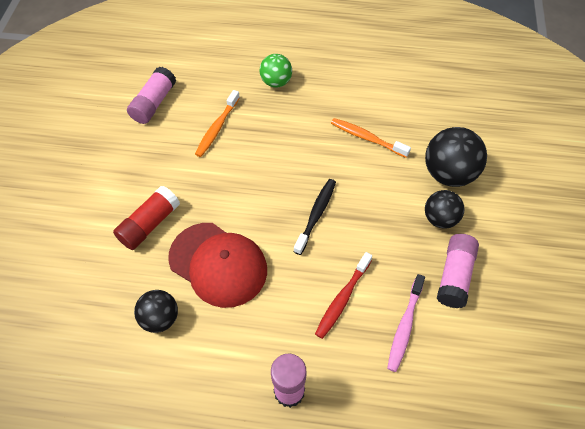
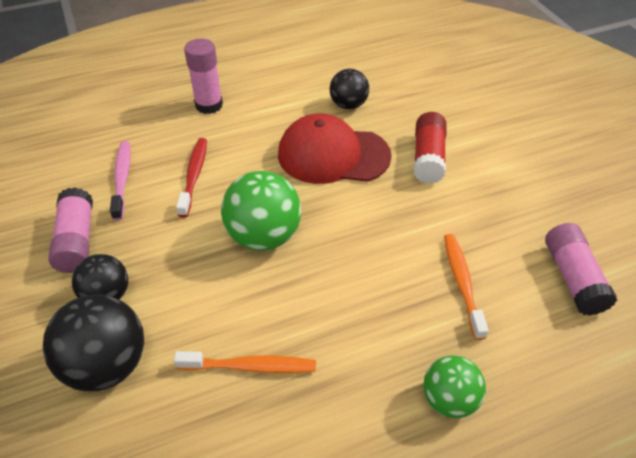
camera: 150 degrees right, 10 degrees down
(316, 215) = (264, 236): black toothbrush -> green ball

